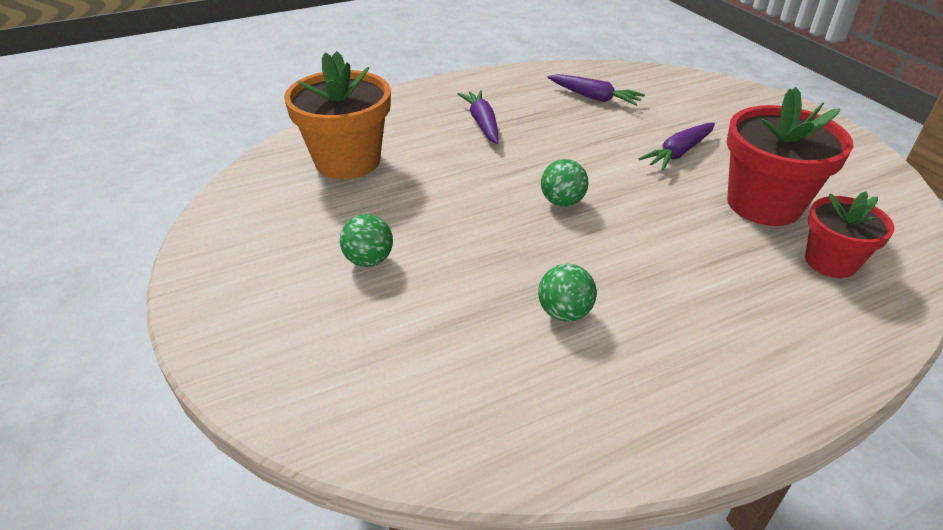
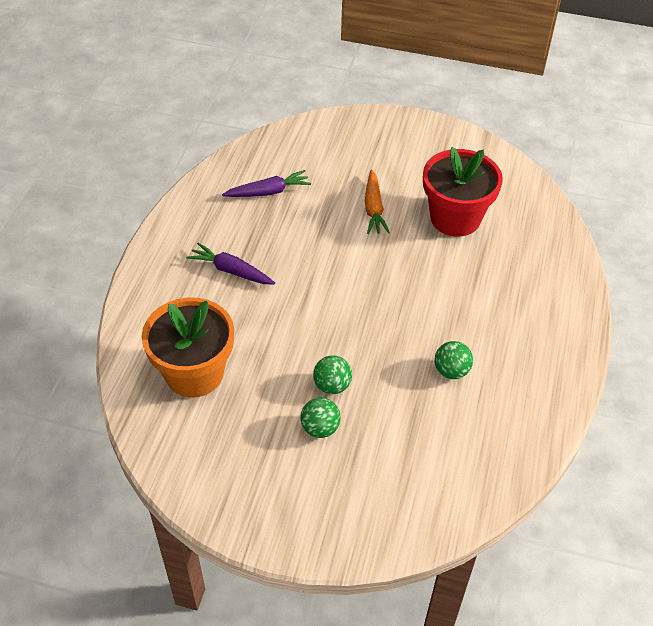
camera: 50 degrees left, 10 degrees up
(562, 202) = (361, 299): green ball -> green ball (332, 385)
(678, 153) = (373, 208): purple carrot -> orange carrot
(830, 262) = (519, 237): red flower pot -> none

